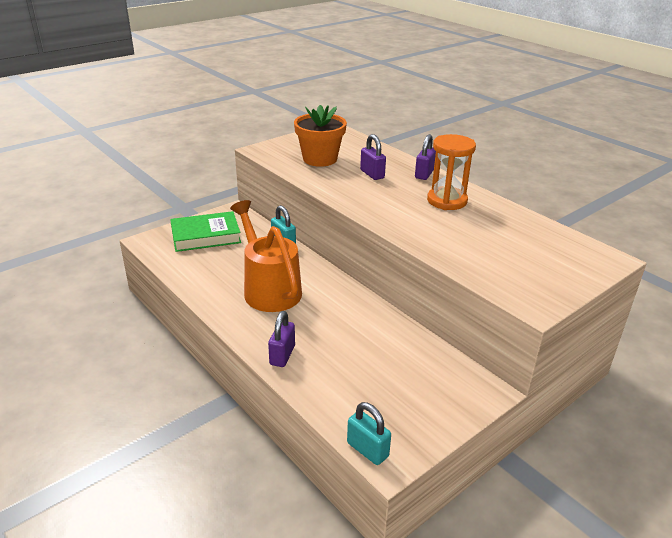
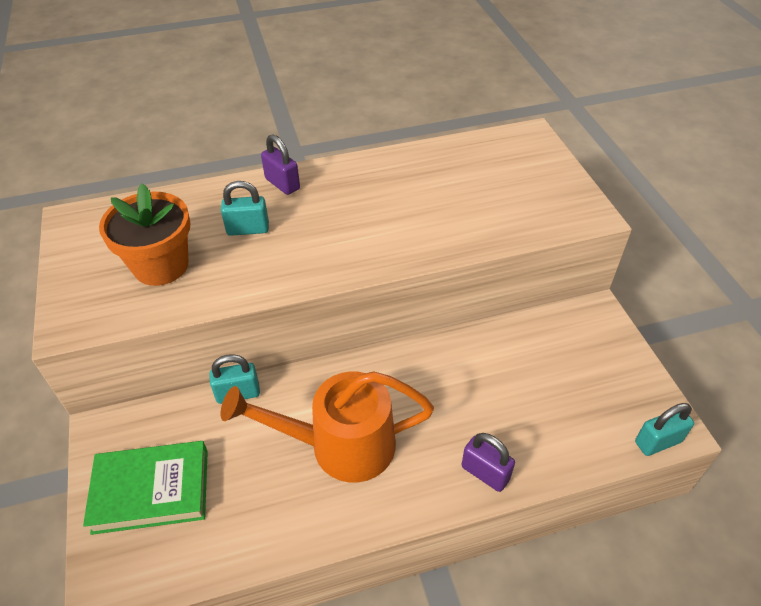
camera: 65 degrees left, 15 degrees up
(206, 236) = (151, 491): green book -> green book turned 75 degrees clockwise
(372, 174) = (248, 229): purple padlock -> turquoise padlock
(447, 201) = (360, 191): orange hourglass -> none

